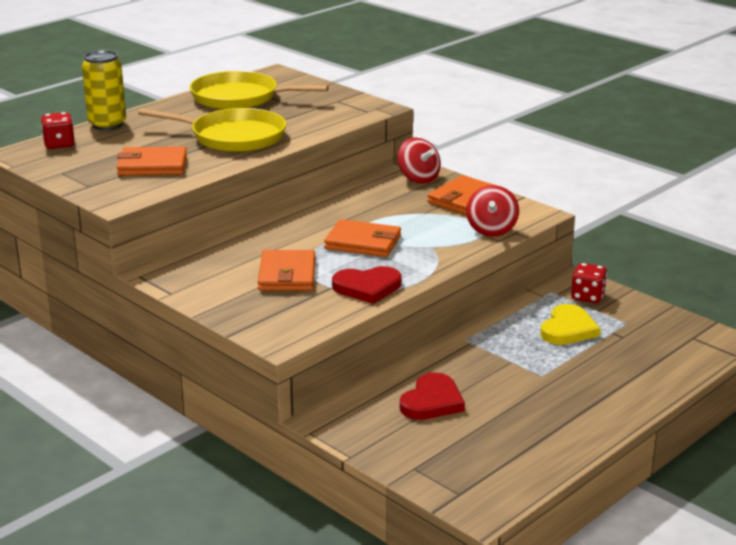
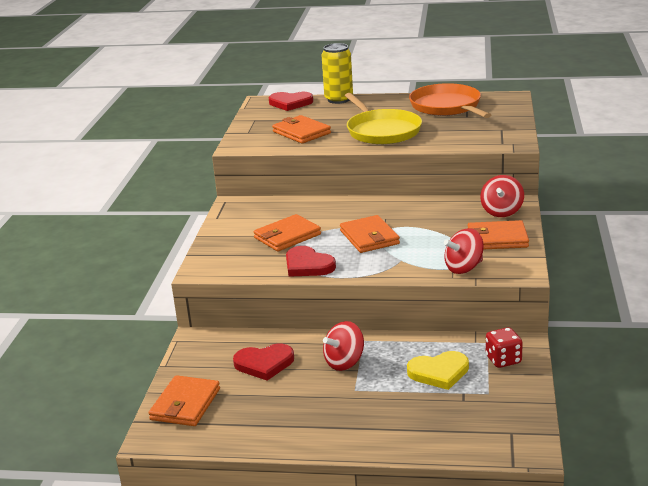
camera: 55 degrees right, 0 degrees up
(59, 144) = (290, 103): red dice -> red heart
(239, 98) = (447, 107): yellow pan -> orange pan
(444, 470) = (185, 404): none -> orange wallet
(490, 362) = (344, 362): none -> red spinning top

